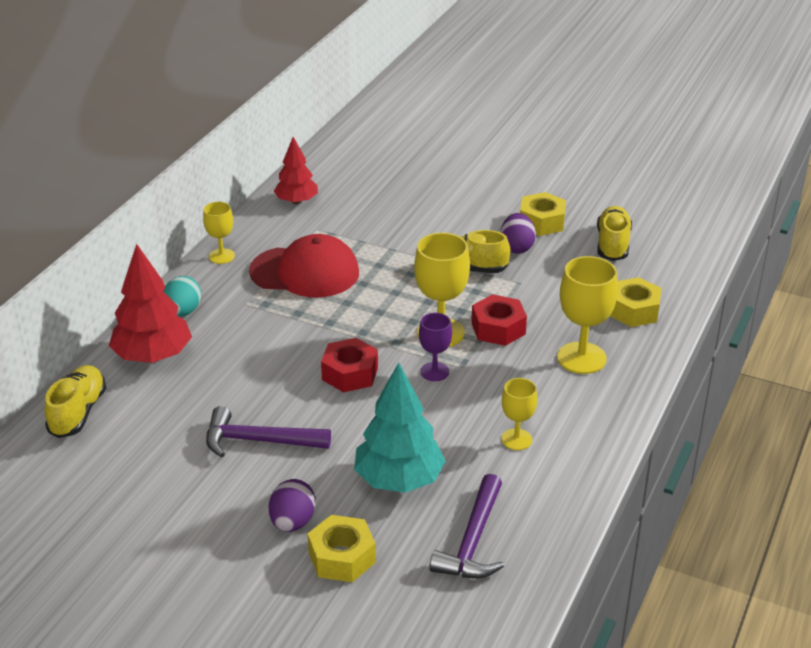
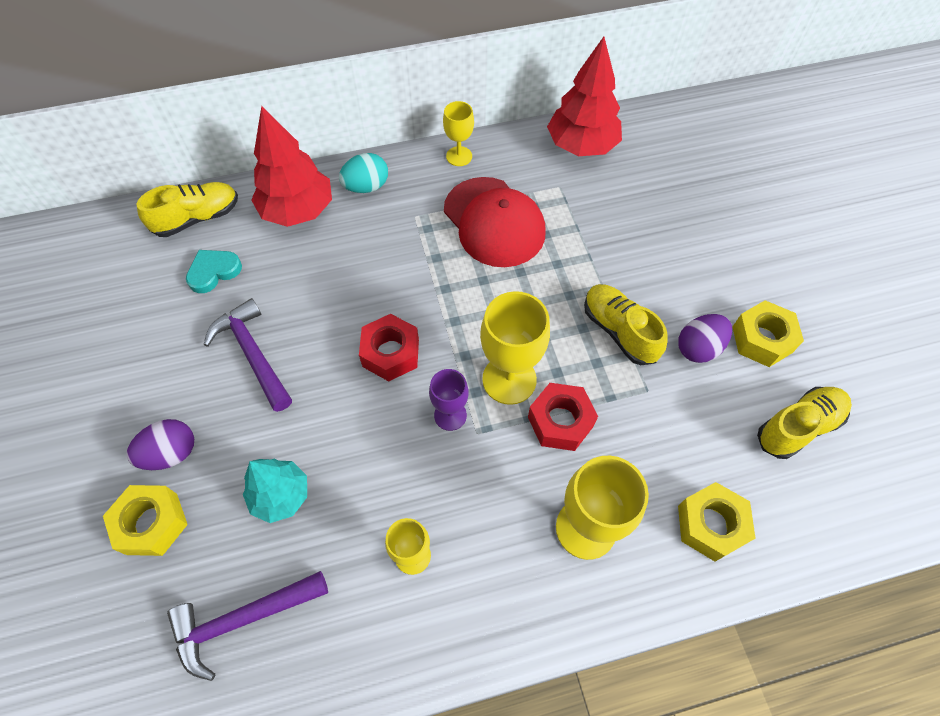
camera: 50 degrees right, 25 degrees up
(148, 427) = (214, 272): none -> turquoise heart
(296, 201) = (581, 146): red tree -> red tree, size x1.55
(399, 480) = (281, 495): turquoise tree -> turquoise tree, size x0.64

